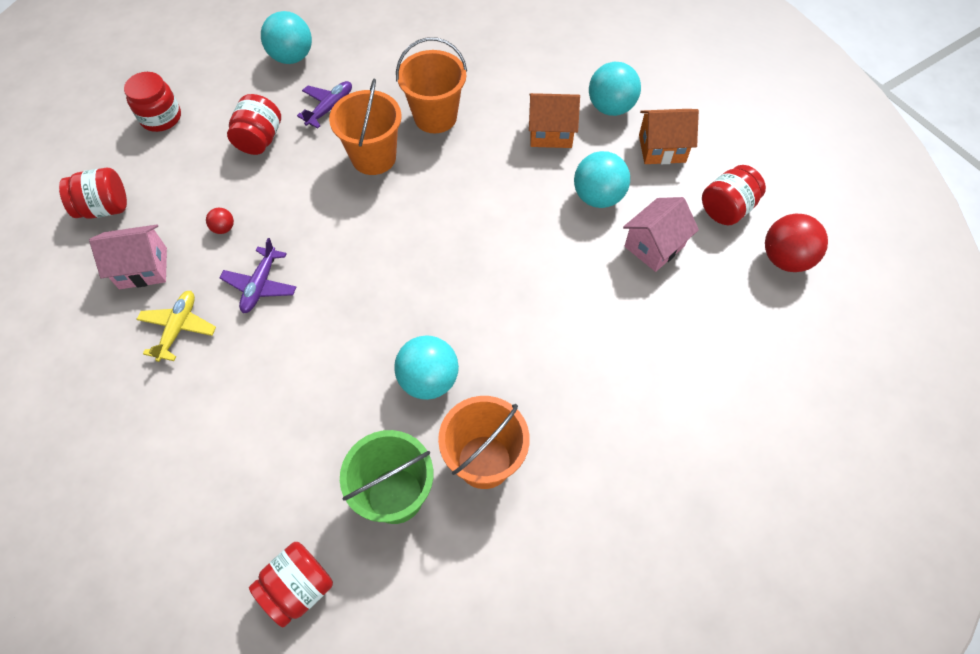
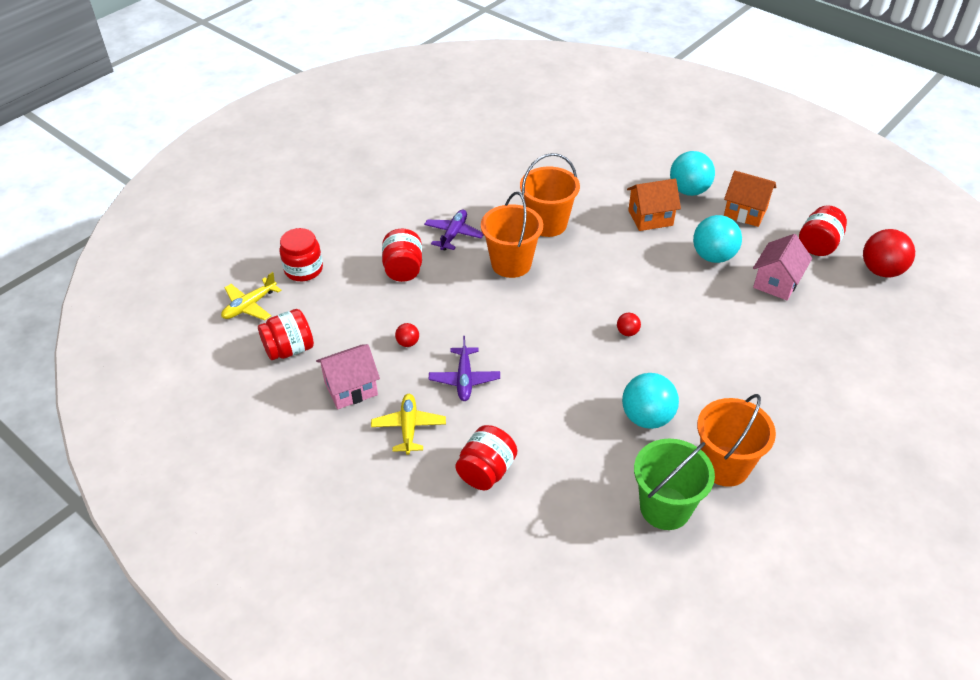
camera: 15 degrees left, 15 degrees down
(90, 148) = (249, 305): none -> yellow plane
(292, 57) = (398, 202): turquoise ball -> none
(298, 588) = (621, 596): red jar -> red jar (486, 471)
(457, 270) = (627, 332): none -> red ball
(662, 148) = (745, 212): orange house -> orange house turned 45 degrees clockwise

